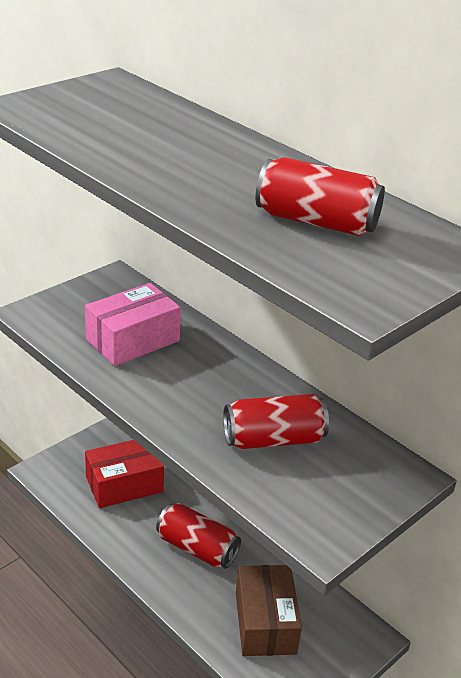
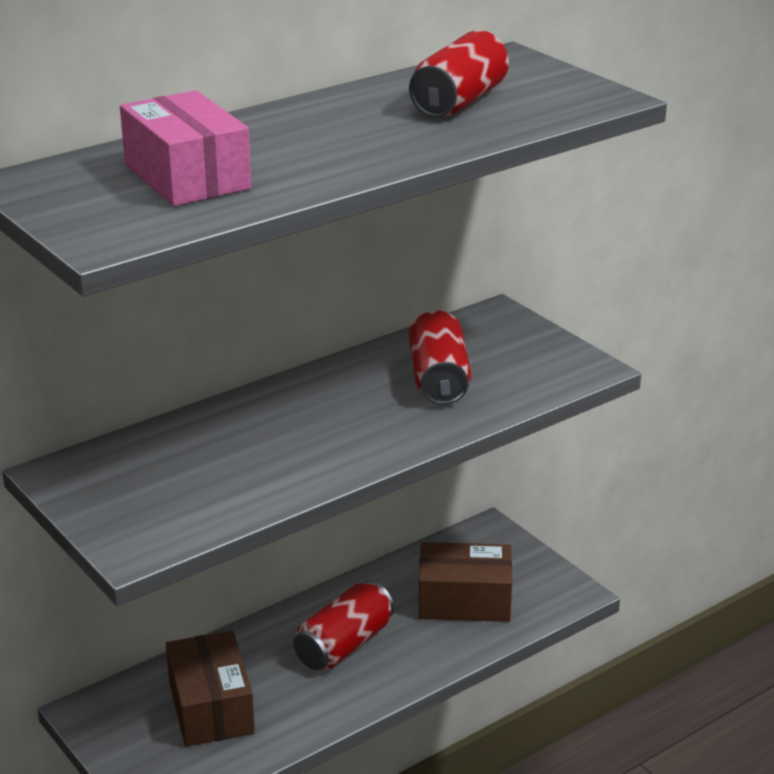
camera: 80 degrees left, 5 degrees down
(124, 484) = (211, 707): red box -> brown box
(133, 340) = (226, 462): pink box -> pink box (187, 177)

